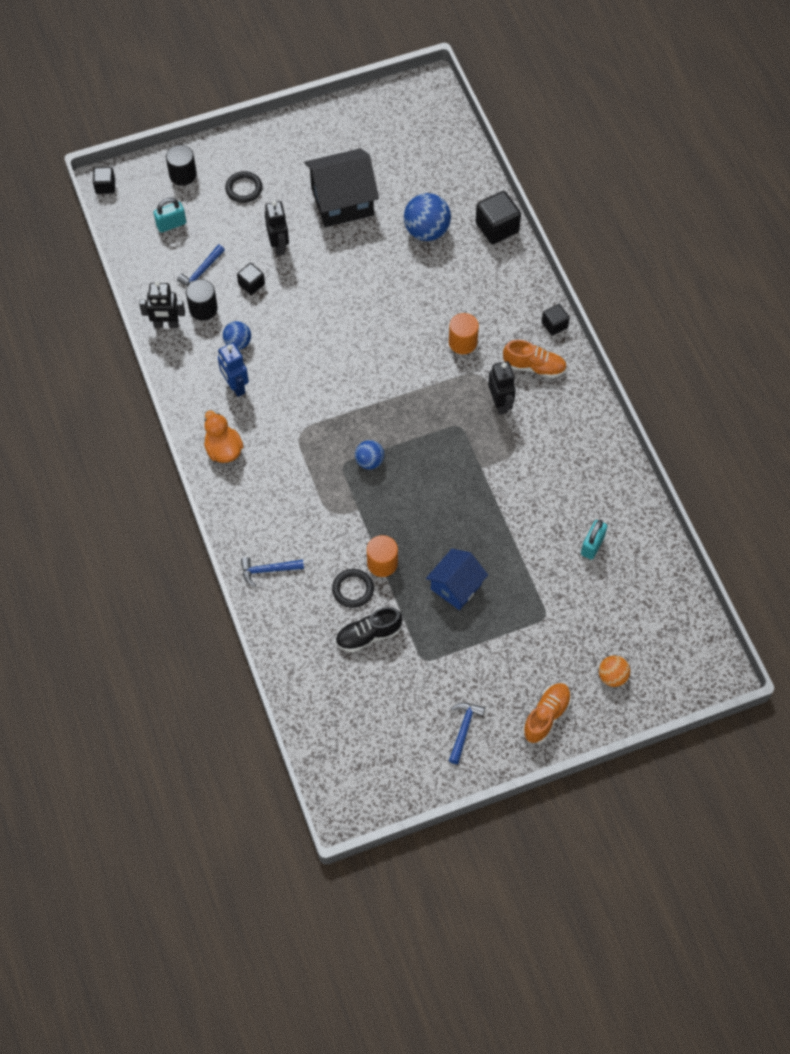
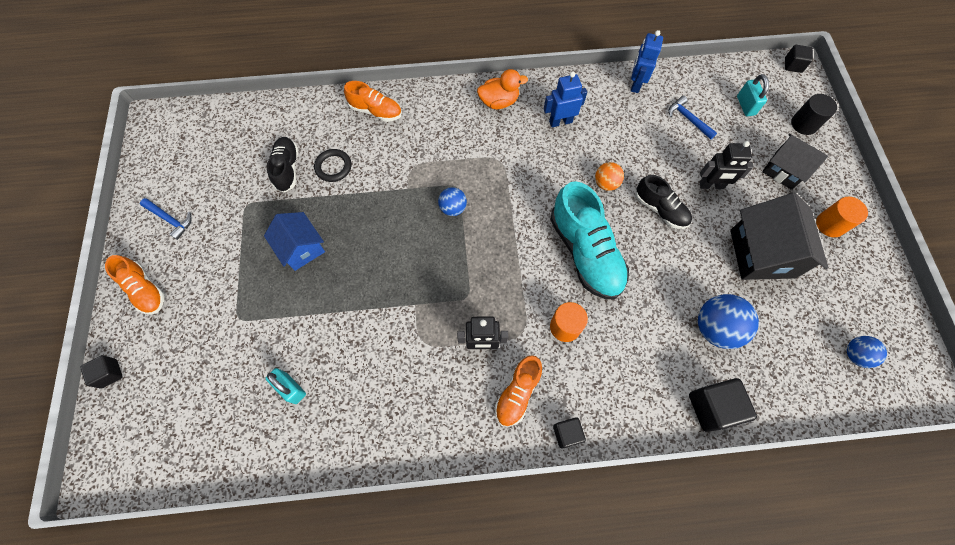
camera: 105 degrees right, 5 degrees up
(166, 324) = (635, 84): black robot -> blue robot
(203, 308) = (647, 113): black cylinder -> none
(238, 343) = (605, 132): blue ball -> blue ball (855, 355)
(244, 189) = (784, 170): black ring -> black house
(251, 284) = (668, 154): black cube -> black cube (109, 373)
(268, 570) = (376, 111): blue hammer -> orange shoe
(318, 284) = (660, 209): none -> black shoe
(382, 563) = (348, 194): orange cylinder -> orange cylinder (830, 224)
(384, 338) = (585, 252): none -> turquoise shoe
(612, 676) = (150, 362): orange ball -> orange ball (606, 183)

